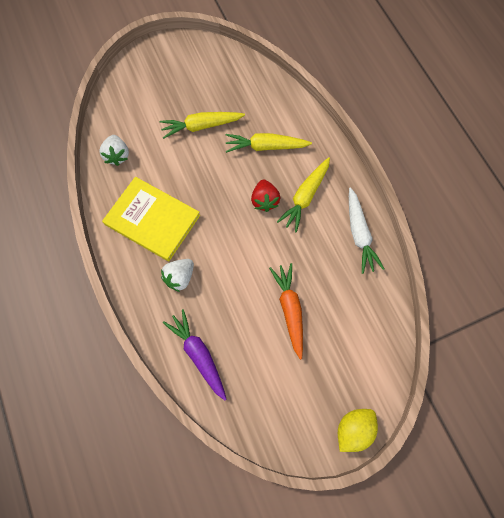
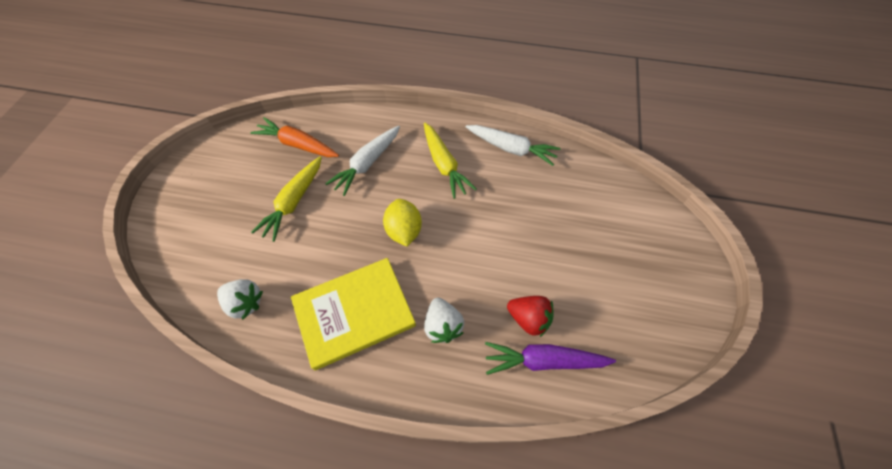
camera: 55 degrees left, 10 degrees down
(264, 201) = (421, 198): red strawberry -> red strawberry (528, 319)
(265, 147) = (367, 164): yellow carrot -> white carrot
(290, 310) = (548, 244): orange carrot -> orange carrot (297, 144)
(353, 430) = (697, 264): yellow lemon -> yellow lemon (404, 231)

